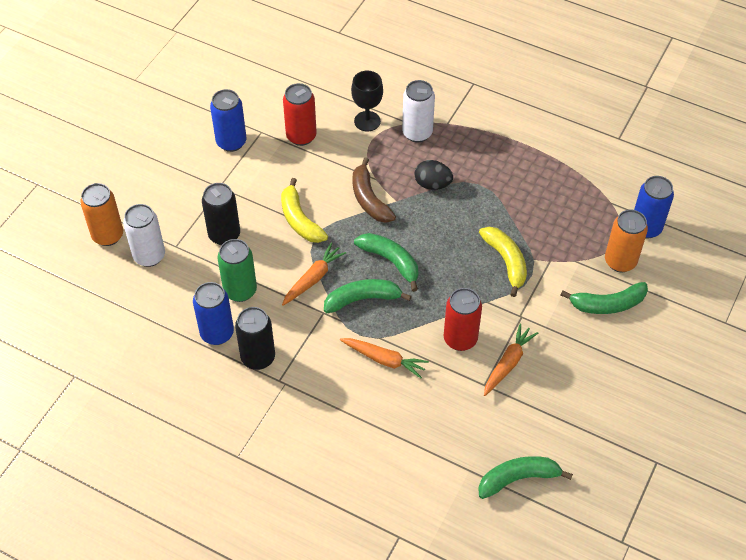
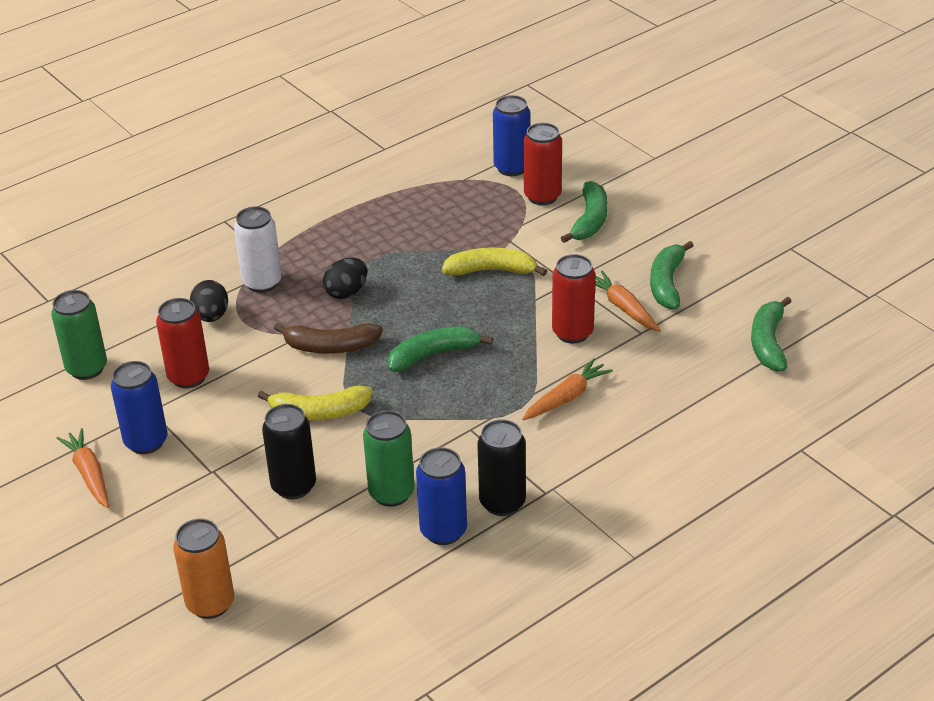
camera: 65 degrees left, 15 degrees down
(149, 256) = (276, 568): white can -> none
(284, 82) = (87, 368): none -> green can
(313, 279) = (416, 424): orange carrot -> orange carrot (89, 474)
(362, 299) = (472, 391): green banana -> green banana (667, 283)
(367, 121) = (211, 316): black goblet -> black egg
(620, 261) = (542, 196): orange can -> red can

